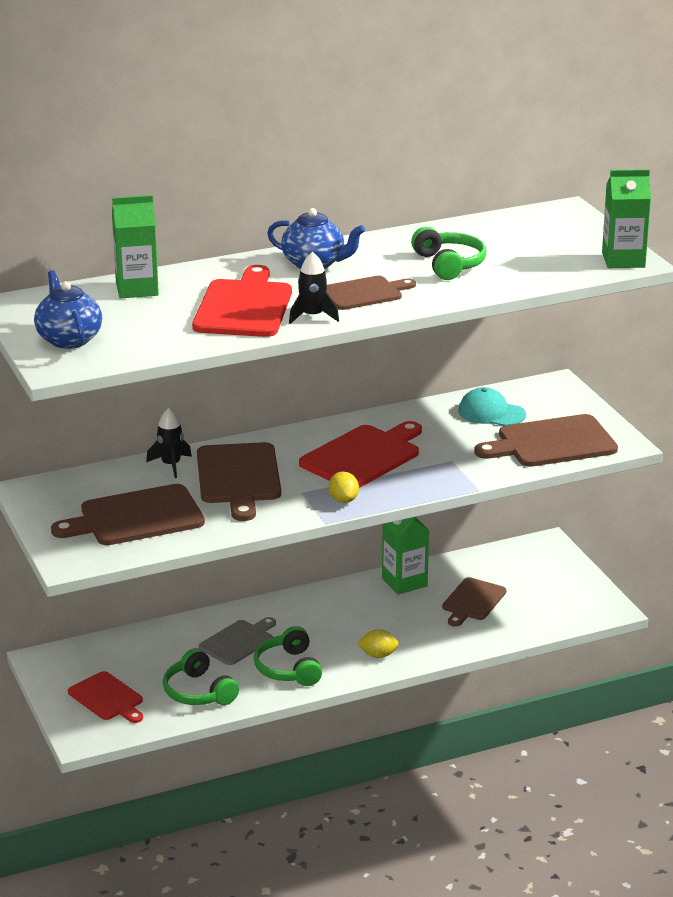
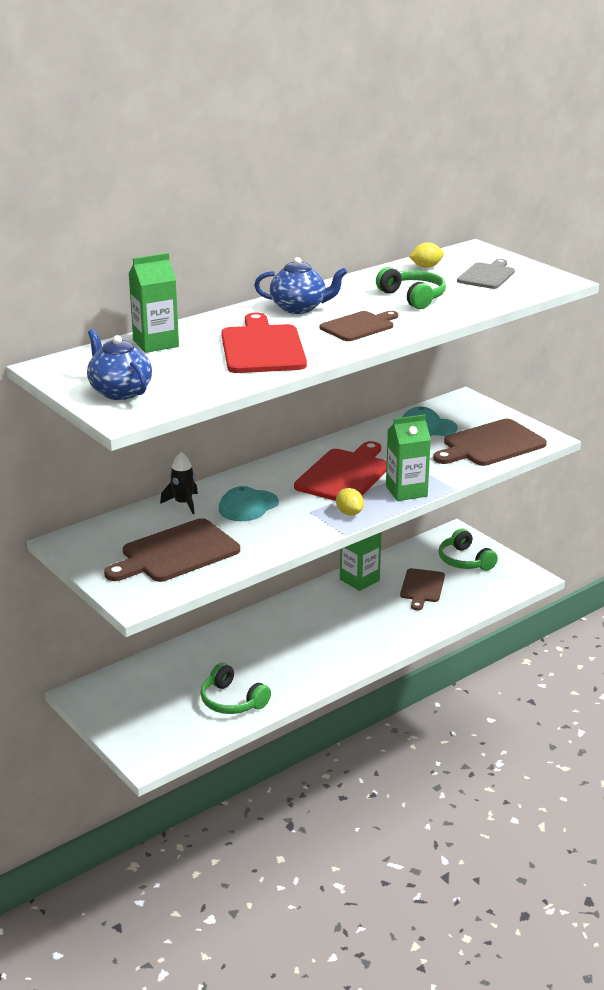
camera: 15 degrees left, 0 degrees up
(107, 698) = (154, 720): red cutting board -> none
(238, 477) = (248, 506): brown cutting board -> turquoise cap
(238, 641) = (246, 651): grey cutting board -> grey cutting board (487, 275)
(288, 669) = (300, 668): green headphones -> green headphones (464, 560)
(312, 316) = (328, 349): black rocket -> none
(378, 655) = (369, 644): yellow lemon -> yellow lemon (426, 267)
(623, 260) = (550, 280): green carton -> green carton (406, 491)

